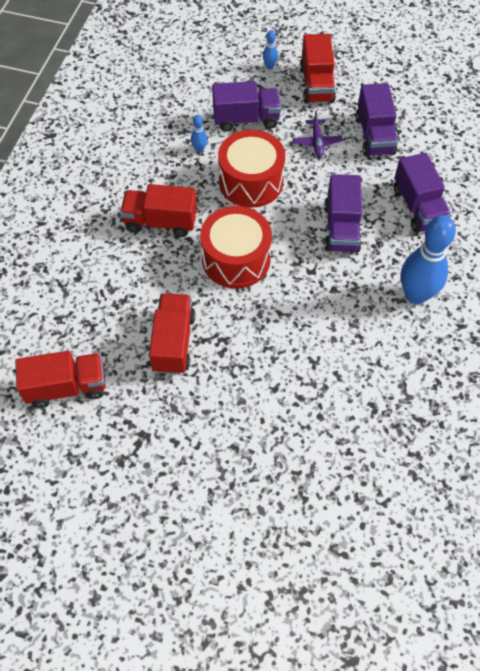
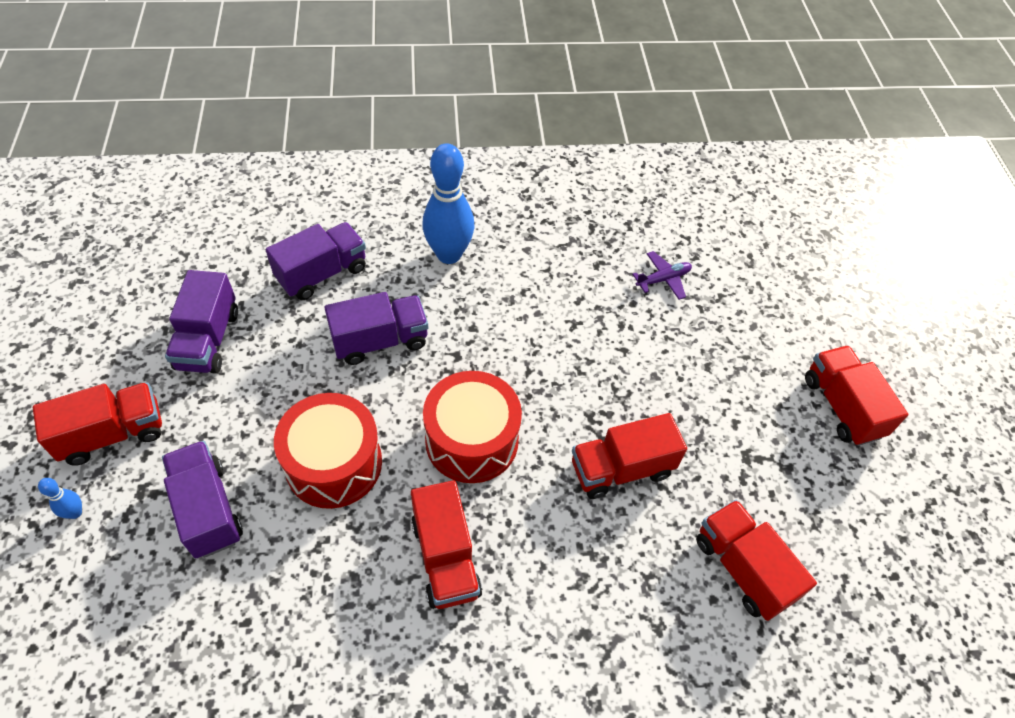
camera: 115 degrees left, 5 degrees down
(151, 540) = (842, 407): none -> red truck
(199, 149) = (288, 555): blue bowling pin -> none
(317, 142) = (236, 403): purple plane -> purple plane (663, 279)
(374, 135) = (208, 340): purple truck -> purple truck turned 120 degrees clockwise

